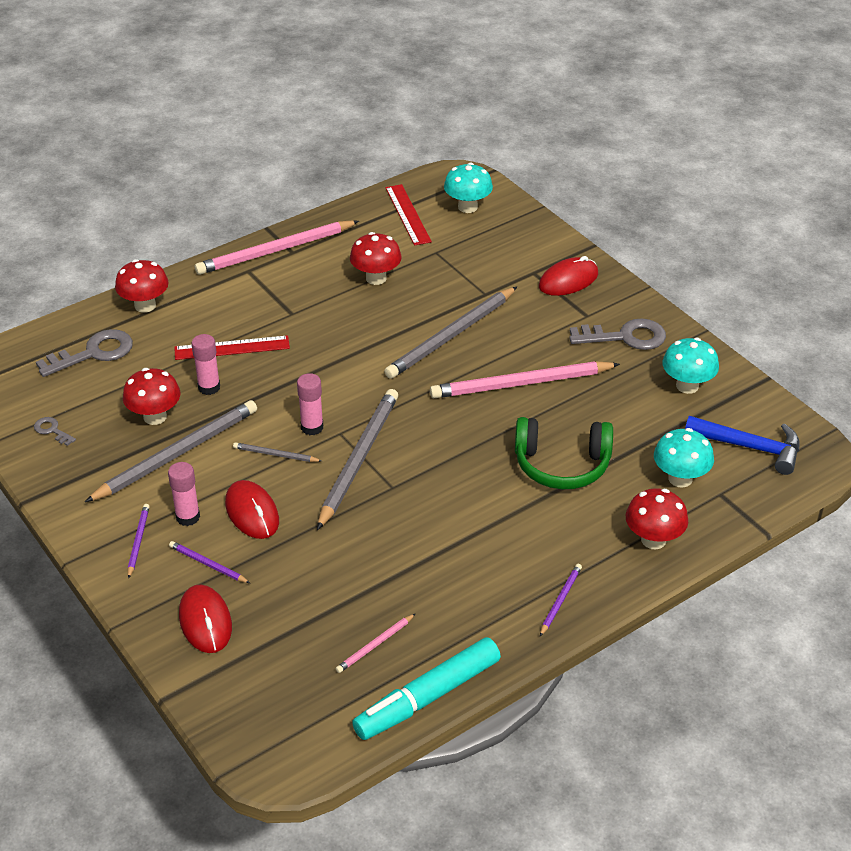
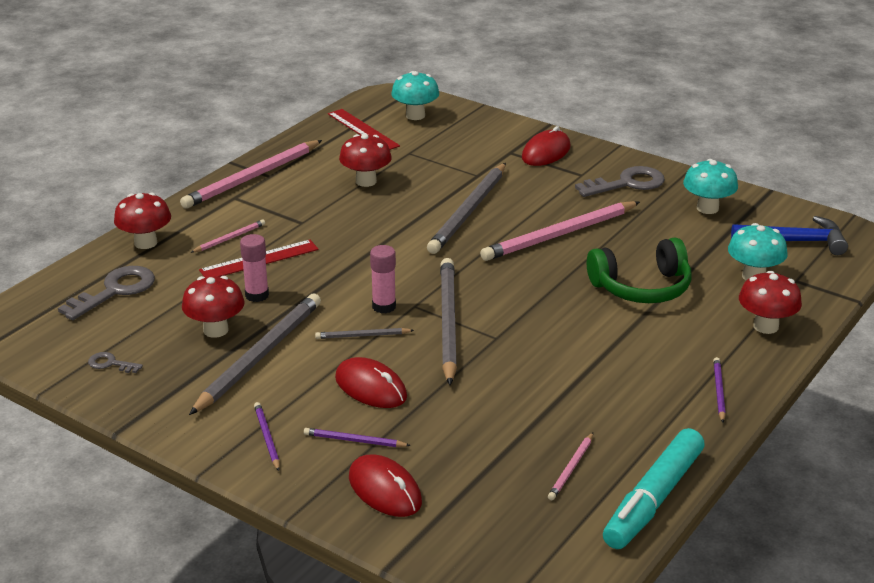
camera: 20 degrees left, 10 degrees down
(188, 517) = (306, 406): pink glue stick -> none
(219, 317) = (229, 238): none -> pink pencil

